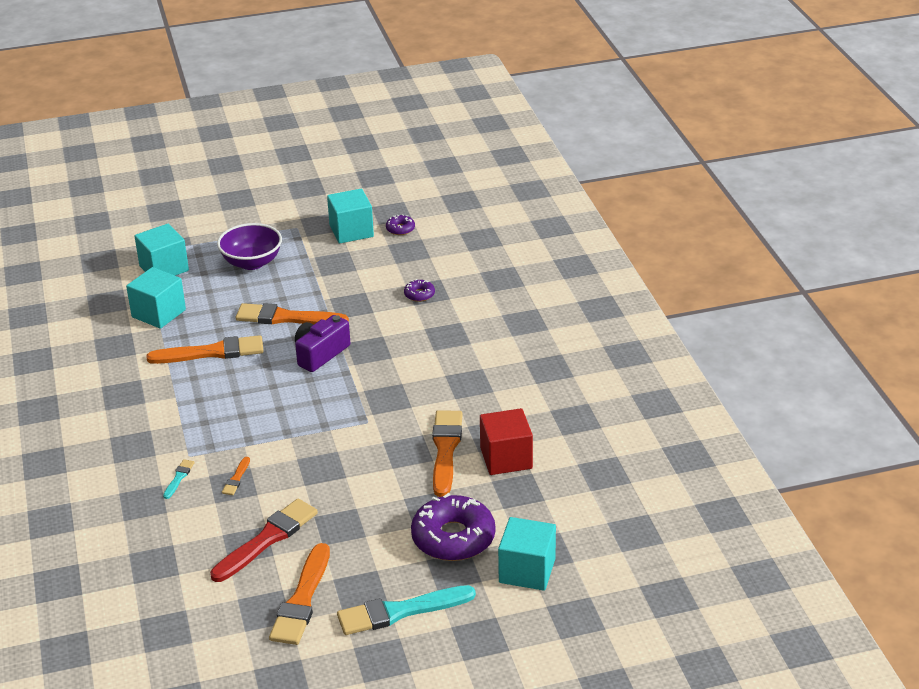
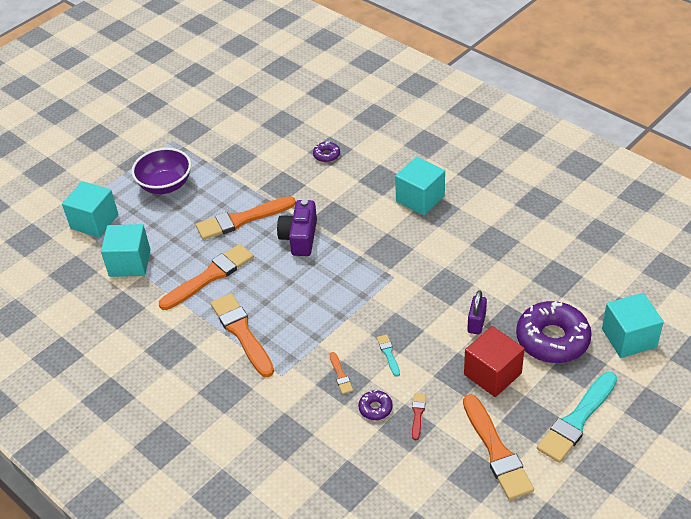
camera: 30 degrees left, 10 degrees up
(179, 478) = (293, 398): turquoise brush -> turquoise brush (388, 354)
(267, 539) = (418, 414): red brush -> red brush, size x0.45
(351, 231) = (221, 125): turquoise cube -> turquoise cube (420, 199)
(399, 493) = (476, 323): none -> purple padlock
(400, 229) = (258, 108): purple donut -> purple donut (375, 408)
(445, 450) = (474, 271): orange brush -> orange brush (242, 333)
(506, 458) = (523, 257): red cube -> red cube (492, 374)

